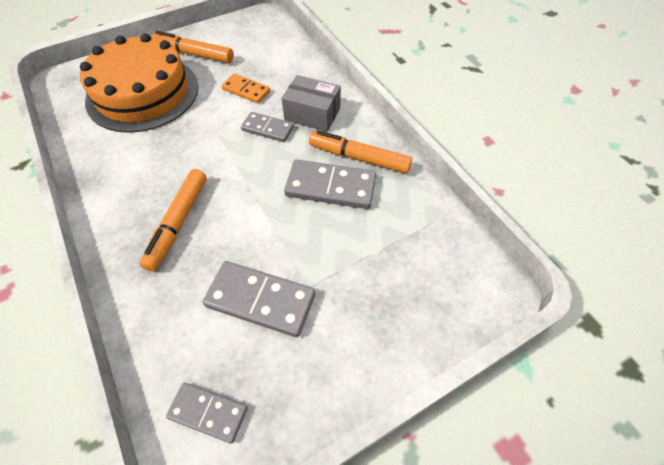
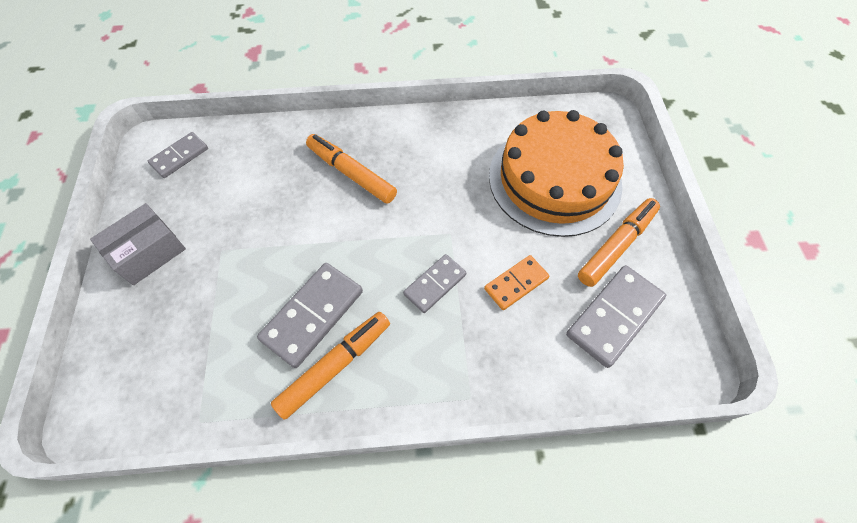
camera: 115 degrees right, 5 degrees up
(260, 300) = (234, 211): grey domino -> grey domino (614, 316)
(312, 114) = (436, 344): grey box -> grey box (149, 252)

